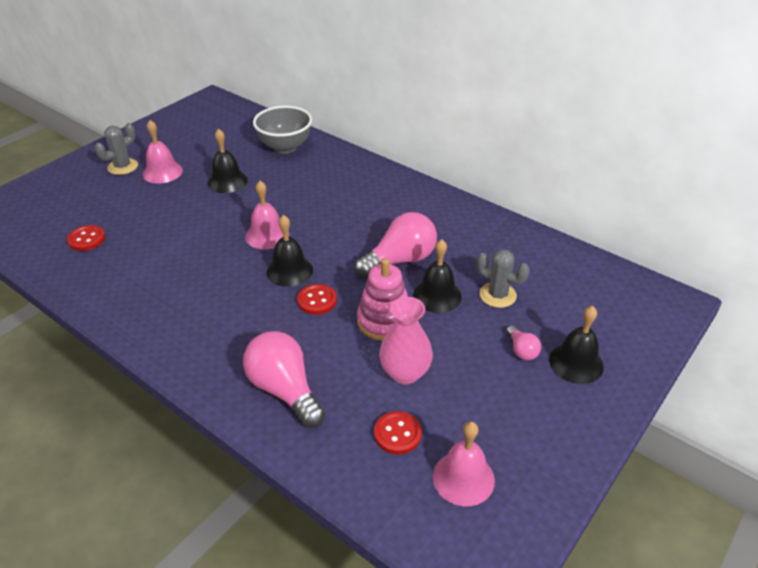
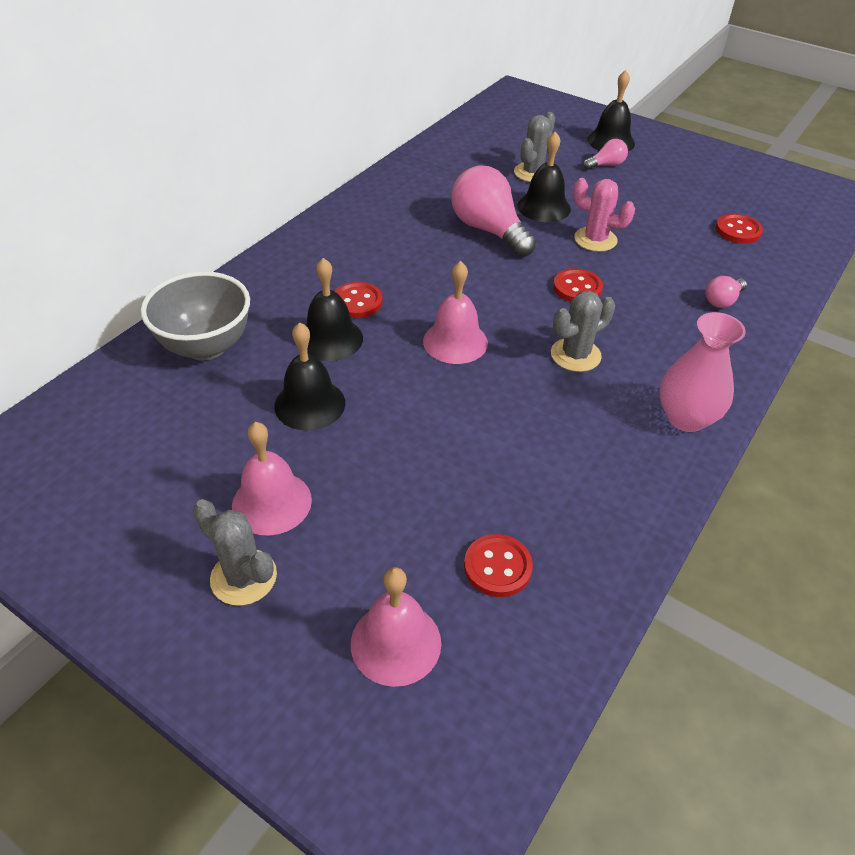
camera: 95 degrees left, 5 degrees up
(239, 289) = (575, 355): none -> grey cactus
(284, 390) = (722, 301): pink light bulb -> pink light bulb, size x0.48
(289, 270) = (527, 314): black bell -> black bell (330, 339)
(317, 197) = (357, 302): none -> red button
(384, 321) = (595, 239): pink stacking toy -> pink cactus
(405, 373) = (663, 227): pink vase -> pink vase (686, 418)
(463, 478) = (763, 199): pink bell -> pink bell (396, 643)

